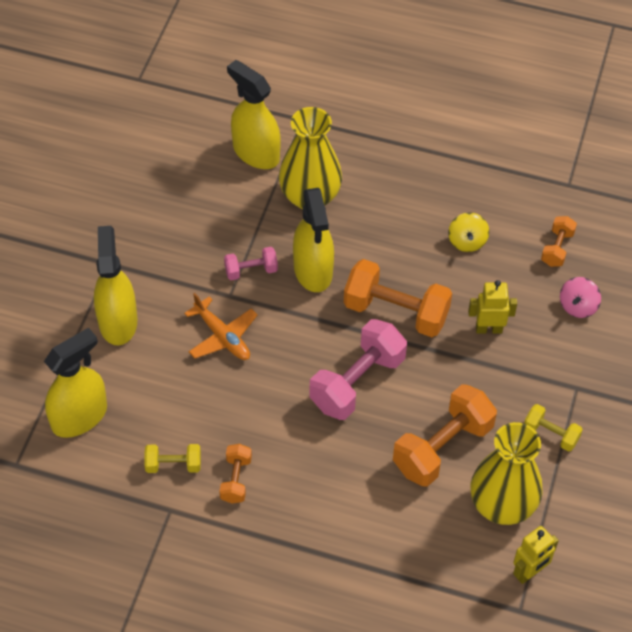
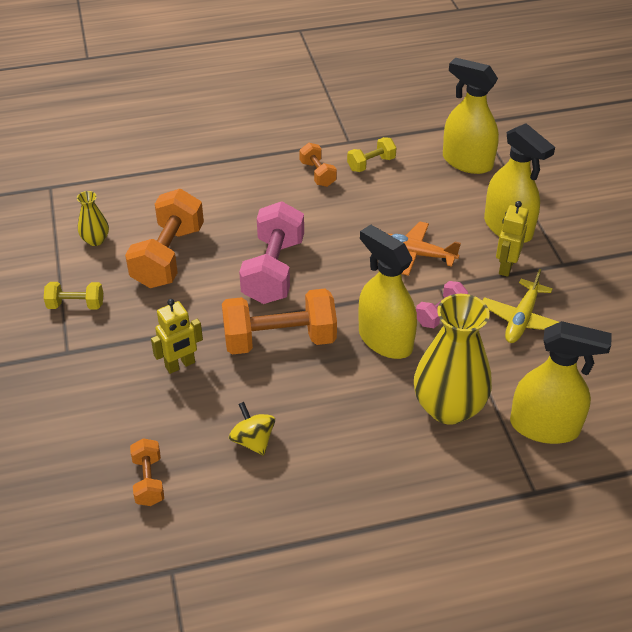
camera: 150 degrees right, 10 degrees down
(79, 417) = (467, 162): yellow spray bottle -> yellow spray bottle turned 105 degrees clockwise
(192, 234) = (521, 319): none -> yellow plane
(502, 505) = (95, 240): yellow vase -> yellow vase, size x0.47
(529, 573) = (52, 209): yellow robot -> yellow robot (506, 267)
(578, 306) = (97, 428): pink spinning top -> none

